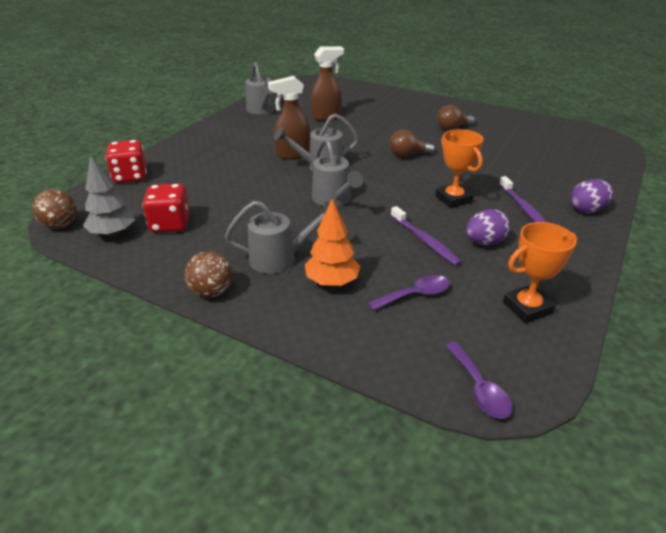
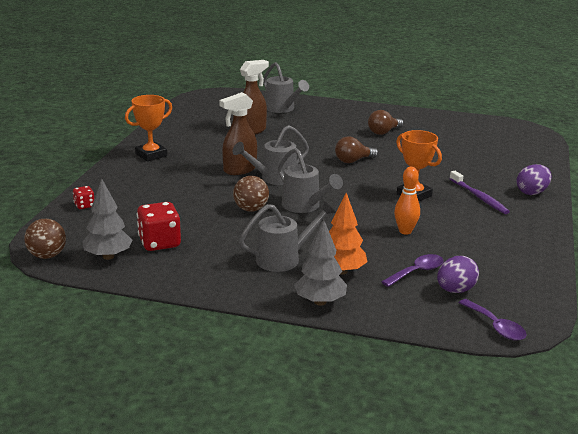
camera: 15 degrees left, 10 degrees down
(130, 176) = (84, 205): red dice -> red dice, size x0.52
(211, 292) = (239, 291): brown ball -> brown ball (251, 209)
(262, 110) = (179, 130): grey watering can -> grey watering can (282, 109)
(288, 319) = (320, 302): none -> grey tree
(425, 241) = (405, 231): purple toothbrush -> orange bowling pin
(484, 242) = (456, 227): purple egg -> purple egg (455, 290)
(527, 308) = (510, 270): orange trophy -> orange trophy (151, 155)

